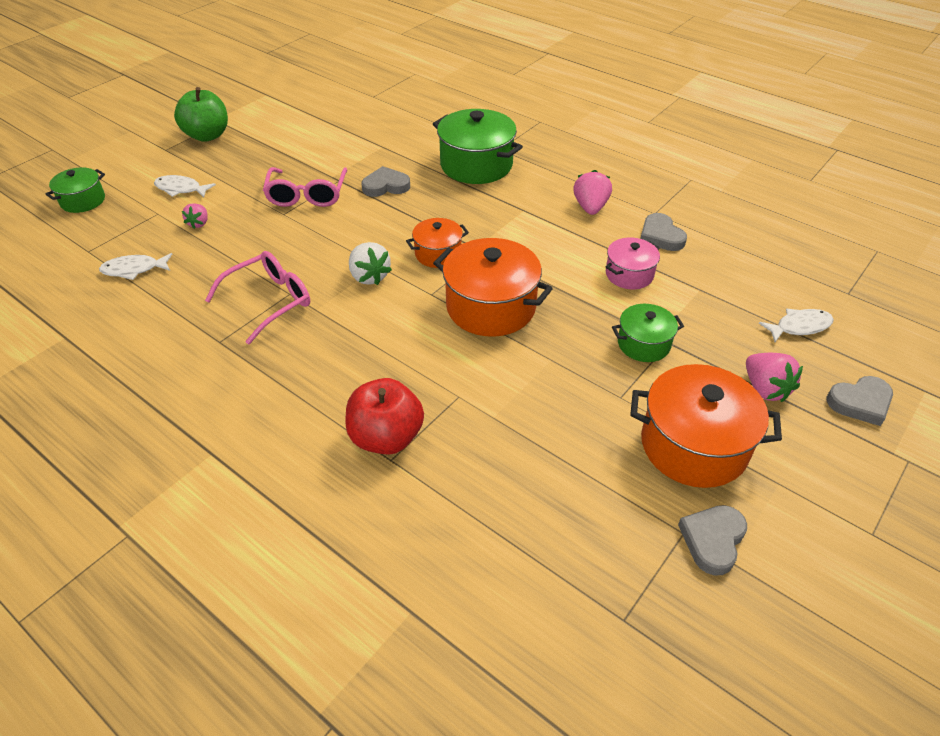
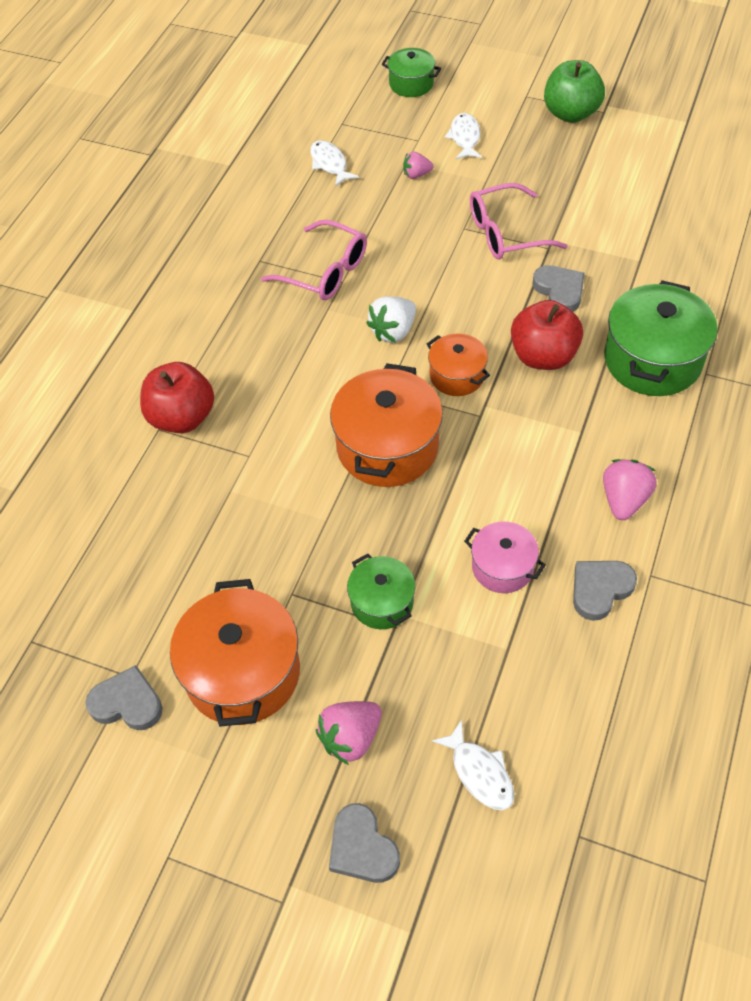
camera: 75 degrees right, 10 degrees up
(444, 209) = (543, 356): none -> red apple
(590, 207) = (624, 500): pink strawberry -> pink strawberry turned 60 degrees counterclockwise

